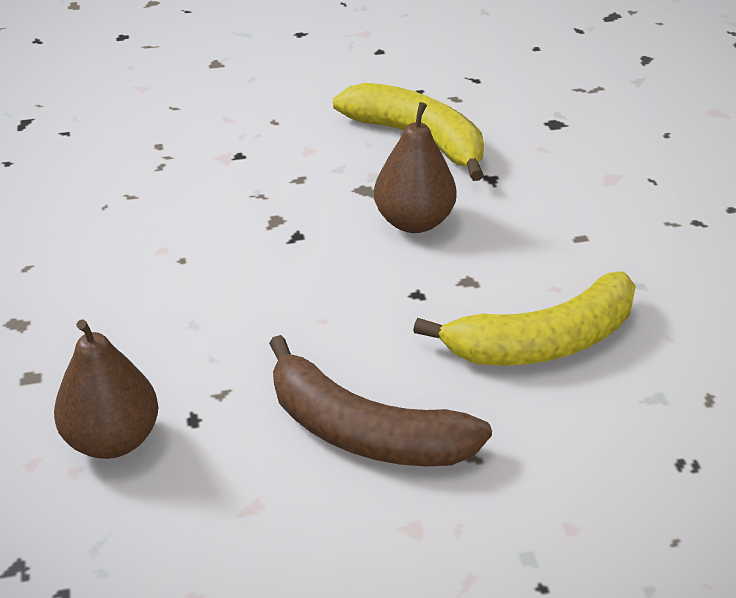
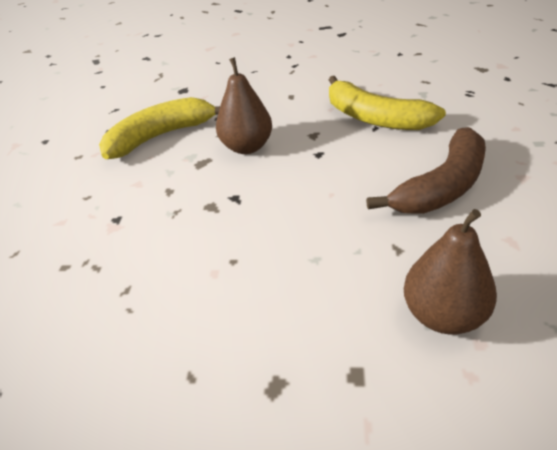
camera: 70 degrees left, 0 degrees up
(542, 342) = (374, 118): yellow banana -> yellow banana turned 135 degrees clockwise

